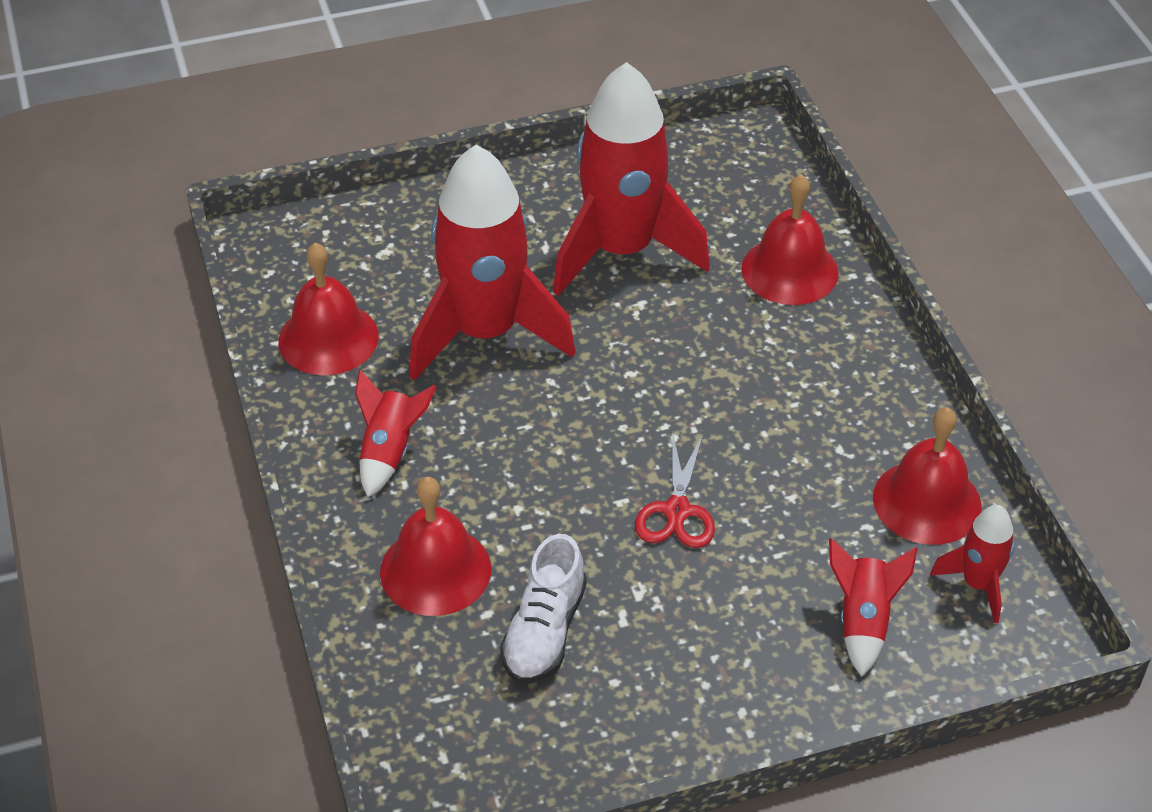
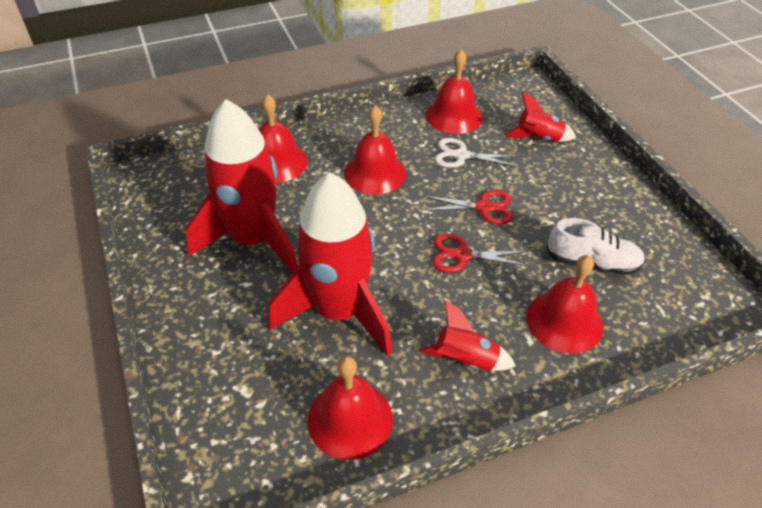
camera: 95 degrees left, 0 degrees up
(575, 470) = (462, 255): none -> red scissors
(763, 383) = (375, 173): none -> red bell
(810, 498) = (461, 155): none -> white scissors
(978, 584) = (503, 102): red rocket -> none

